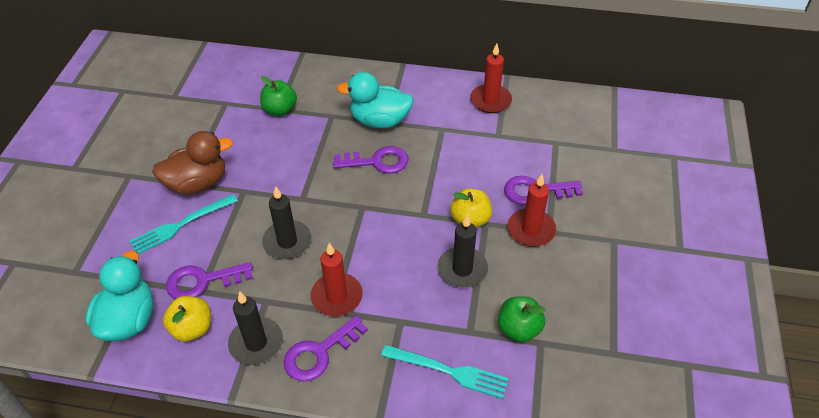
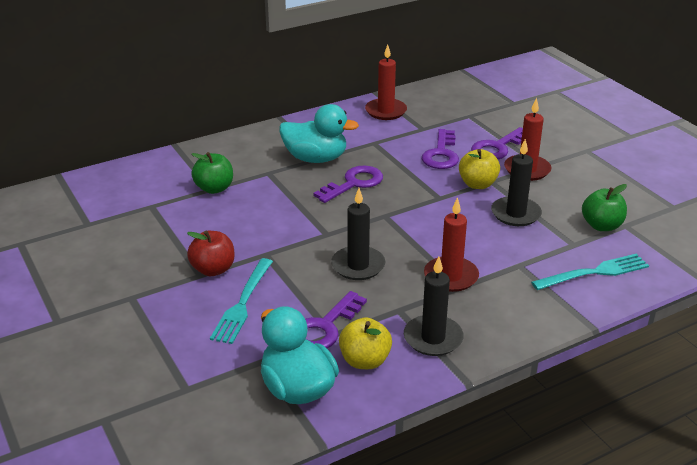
camera: 40 degrees left, 15 degrees down
(197, 183) = (213, 269): brown duck -> red apple
(319, 353) = (491, 315): purple key -> purple key (441, 154)
(379, 121) = (316, 158): turquoise duck -> turquoise duck turned 135 degrees counterclockwise

